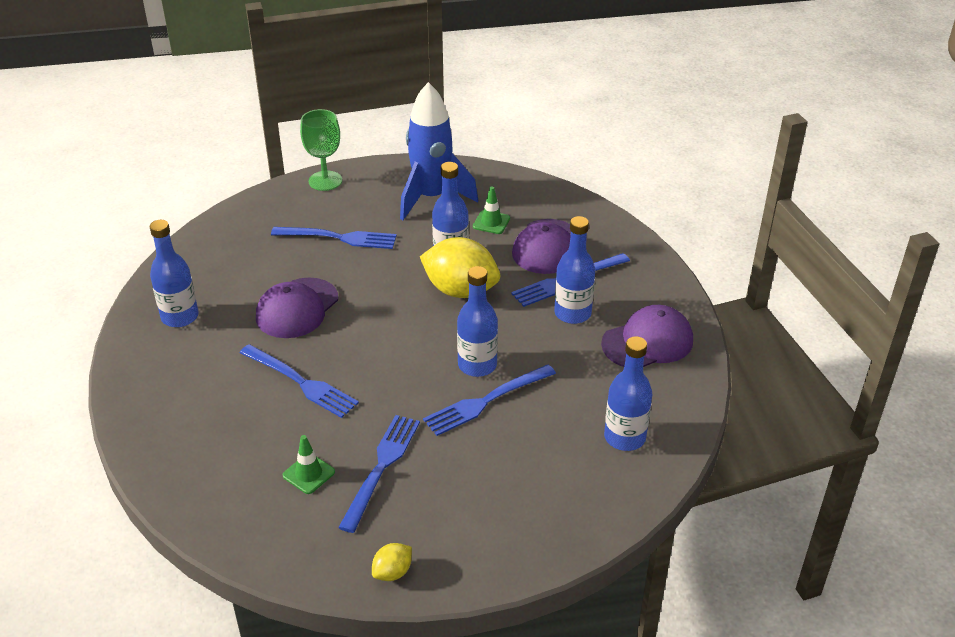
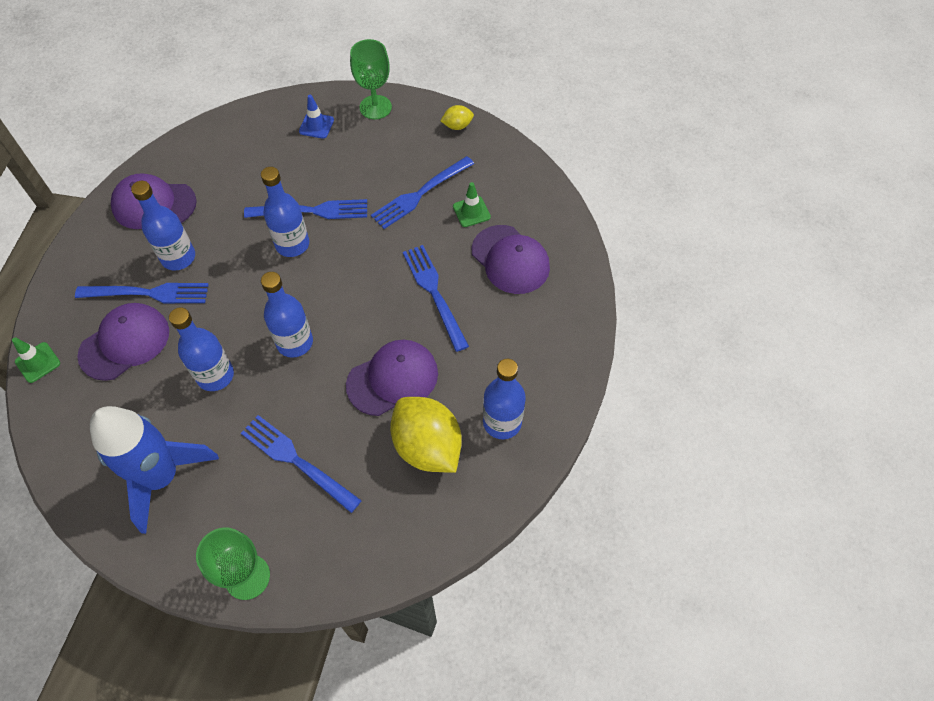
camera: 150 degrees left, 20 degrees up
(236, 443) = (510, 259): none -> purple cap
(460, 290) = (242, 328): yellow lemon -> yellow lemon (427, 446)
(491, 222) = (140, 403): green traffic cone -> green traffic cone (38, 362)
(518, 549) = (375, 107): none -> green goblet
(568, 491) = (316, 126): none -> blue traffic cone
(624, 437) = (248, 142): blue bottle -> blue bottle (295, 342)

